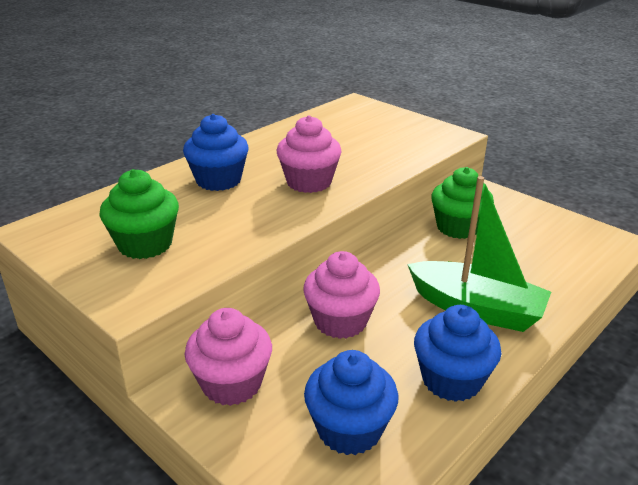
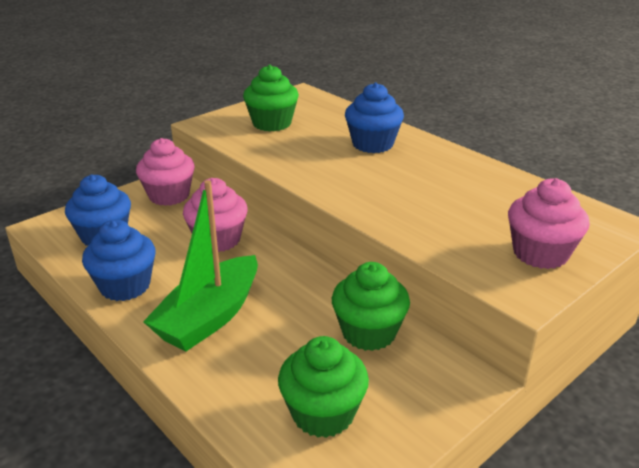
camera: 95 degrees right, 0 degrees up
(309, 182) = (368, 183): pink cupcake -> pink cupcake (540, 253)
(553, 244) = (323, 413): none -> green cupcake

